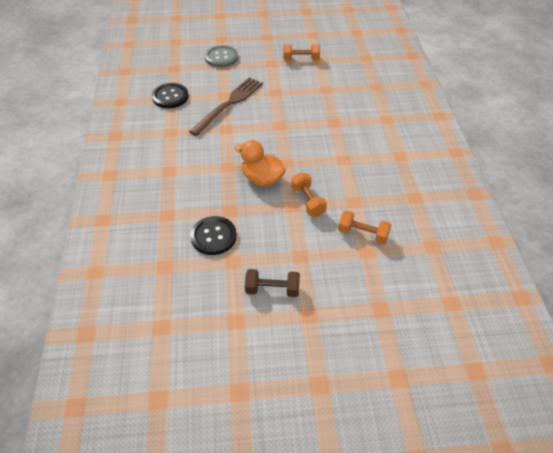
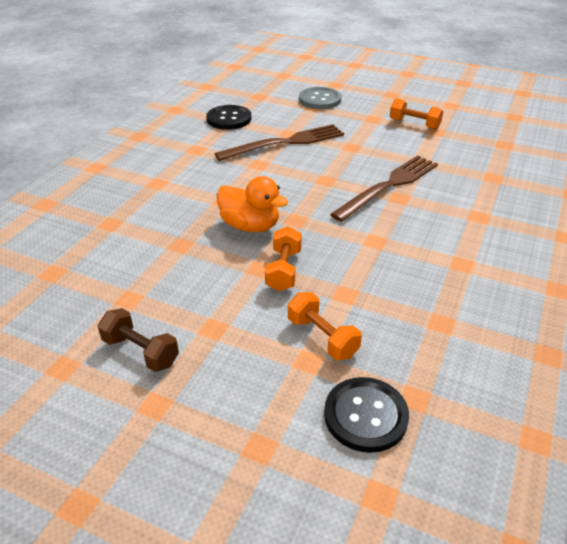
camera: 30 degrees right, 10 degrees down
(213, 236) = (135, 264): black button -> black button (365, 415)
(262, 179) = (250, 226): orange duck -> orange duck turned 150 degrees clockwise
(322, 115) = (389, 186): none -> brown fork

